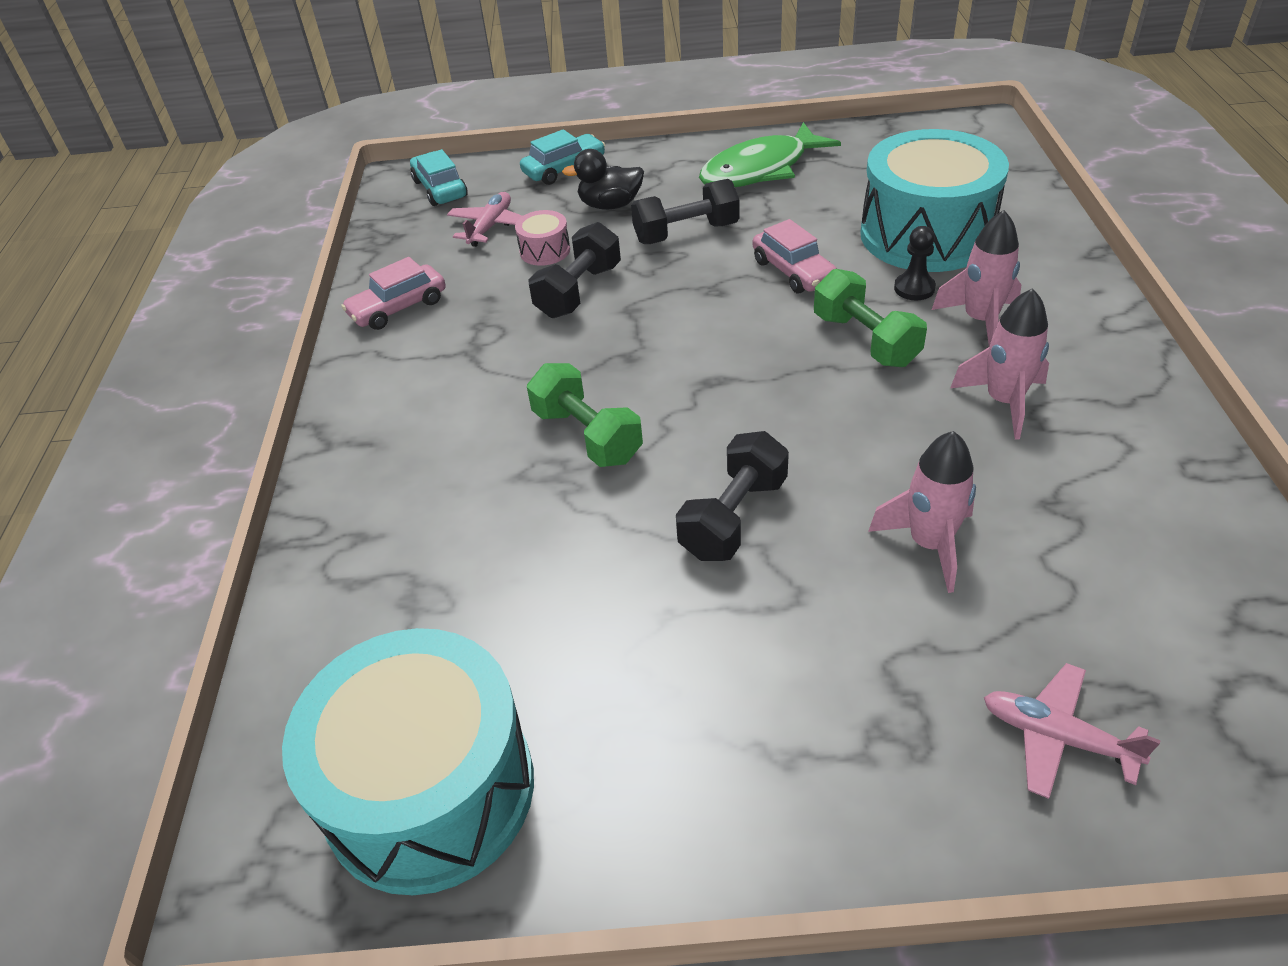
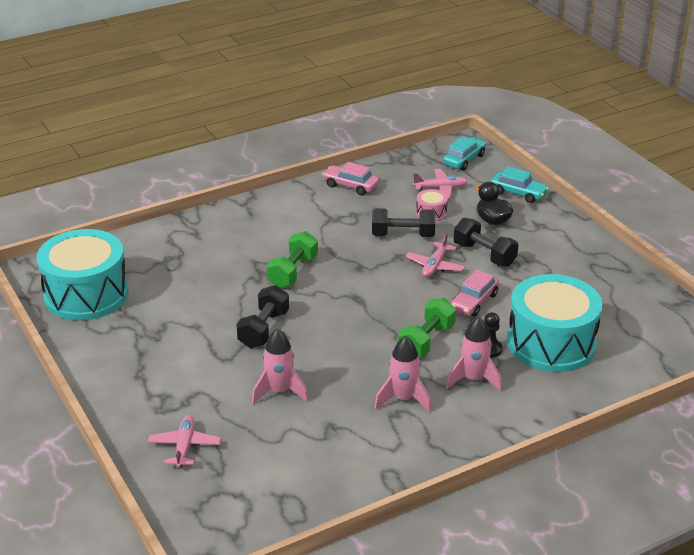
camera: 60 degrees right, 10 degrees down
(681, 282) = (435, 266): none -> pink plane
(734, 517) = (264, 329): black dumbbell -> black dumbbell turned 75 degrees counterclockwise
(760, 170) = (576, 263): green fish -> none

